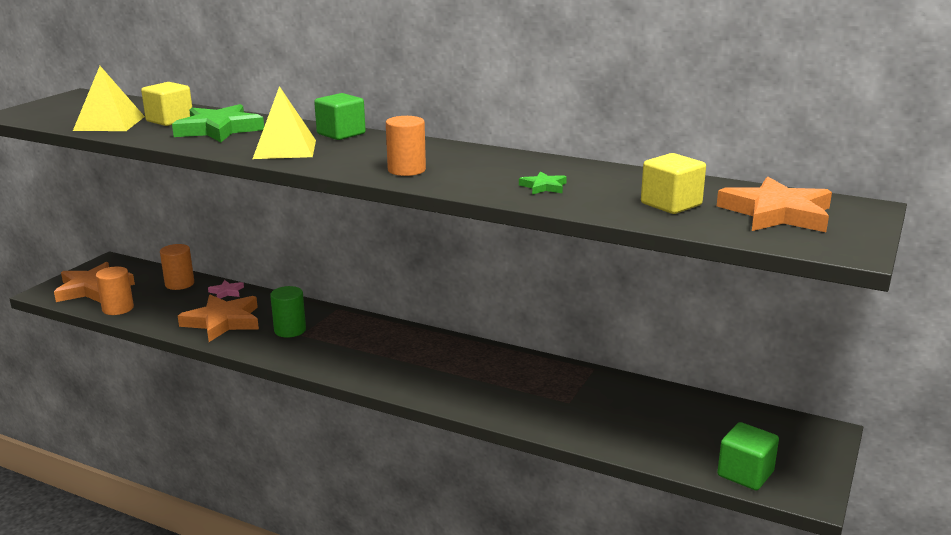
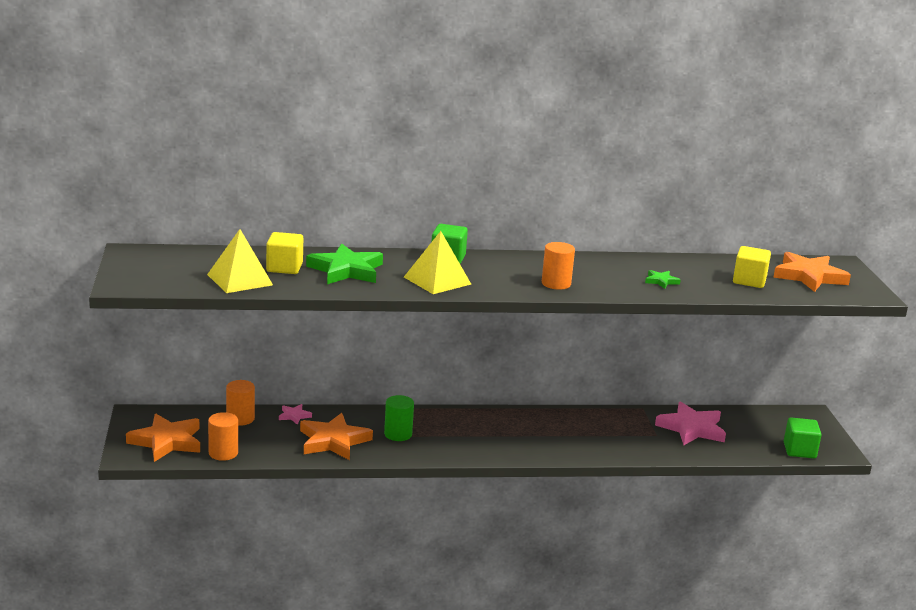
camera: 35 degrees left, 0 degrees up
(624, 406) = (691, 428): none -> pink star

